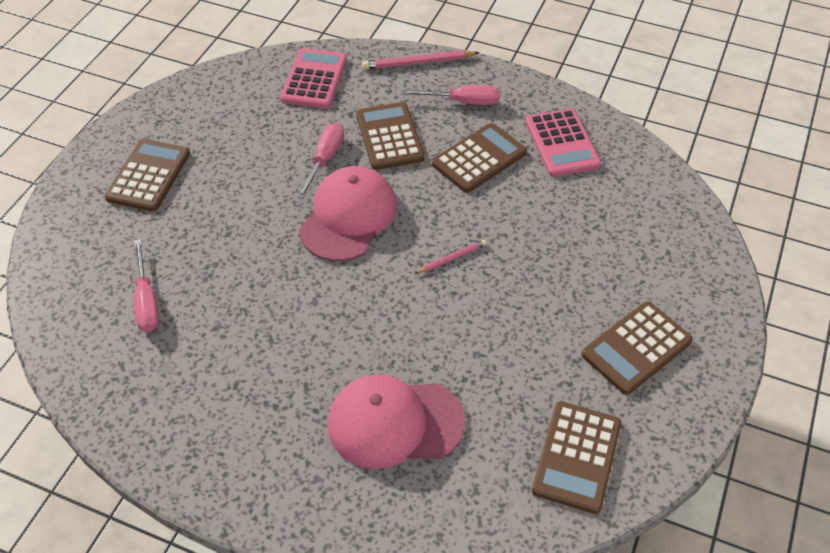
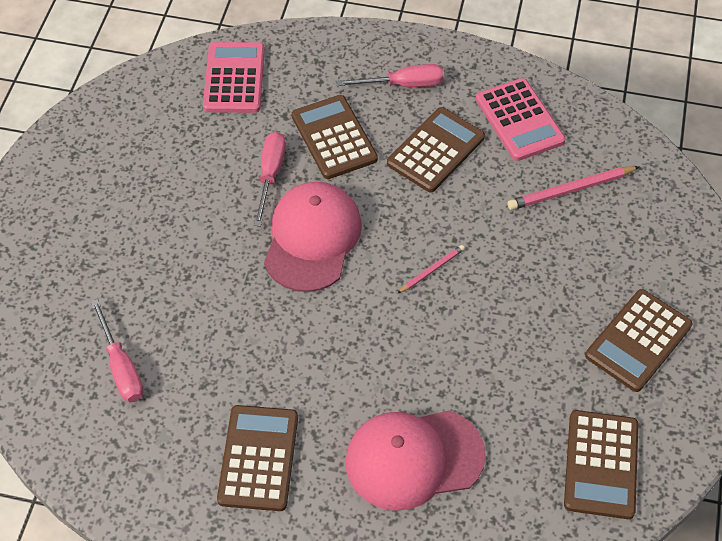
camera: 10 degrees left, 5 degrees up
(148, 176) = (81, 221): brown calculator -> brown calculator (258, 458)
(418, 62) = (344, 42): pink pencil -> pink pencil (571, 190)

